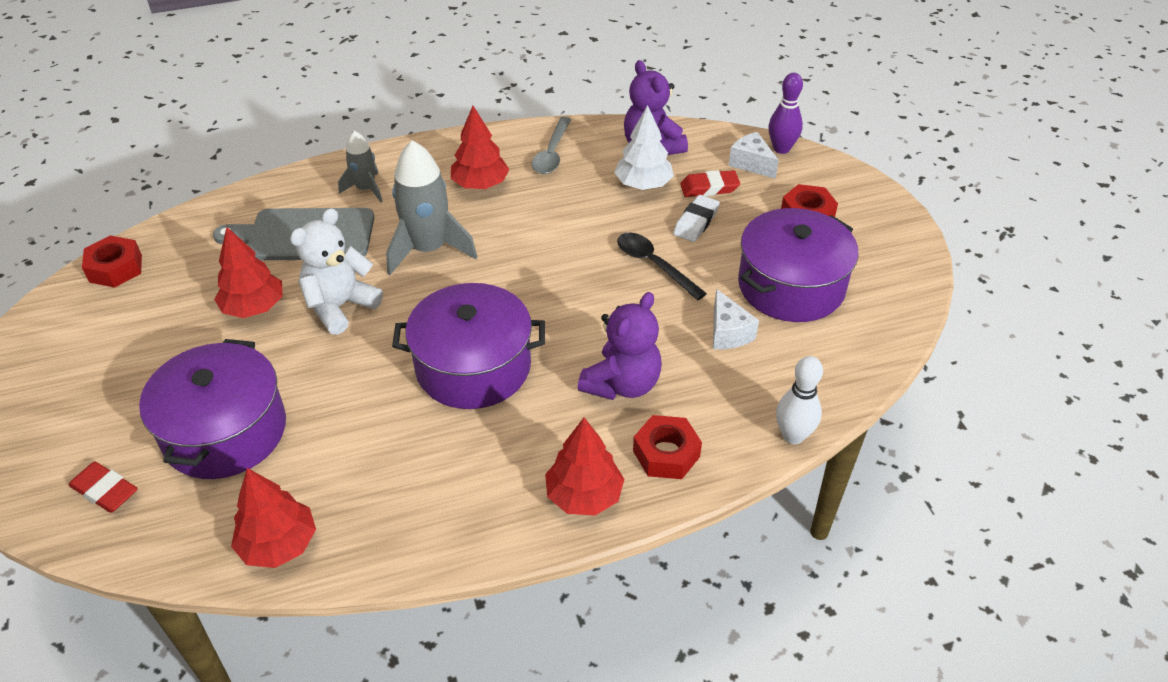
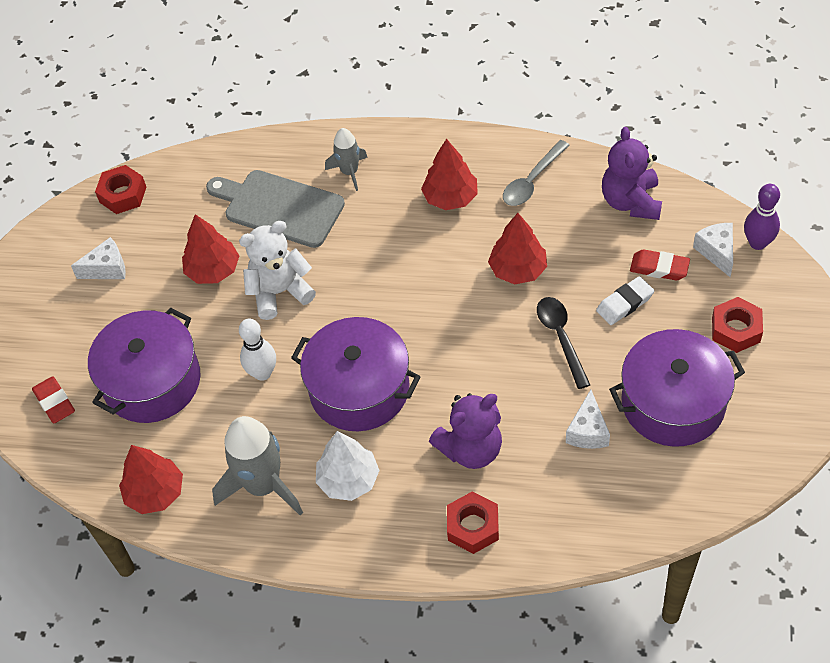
camera: 30 degrees right, 10 degrees up
(123, 339) = (107, 268): none -> white cheese
(428, 249) = (374, 256): grey rocket -> grey rocket (263, 485)
(584, 495) = (390, 538): red tree -> red tree (518, 269)
(643, 184) = (599, 244): white tree -> white tree (348, 480)
(793, 435) = (586, 550): white bowling pin -> white bowling pin (262, 373)

